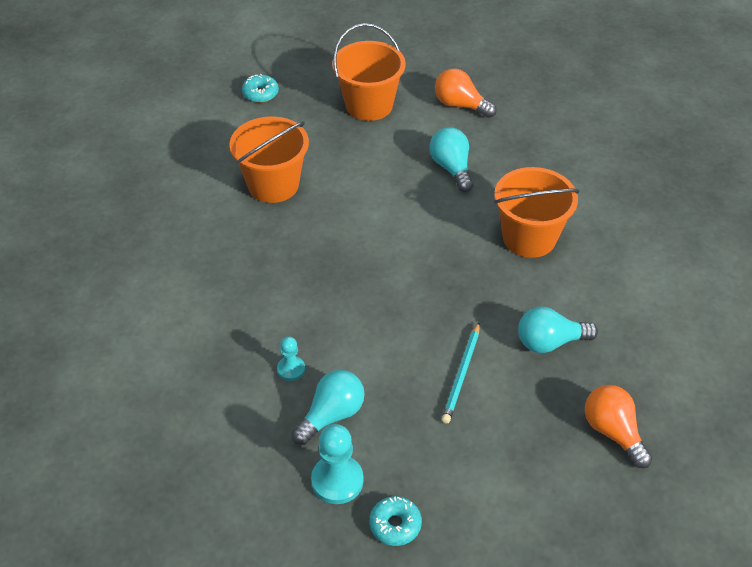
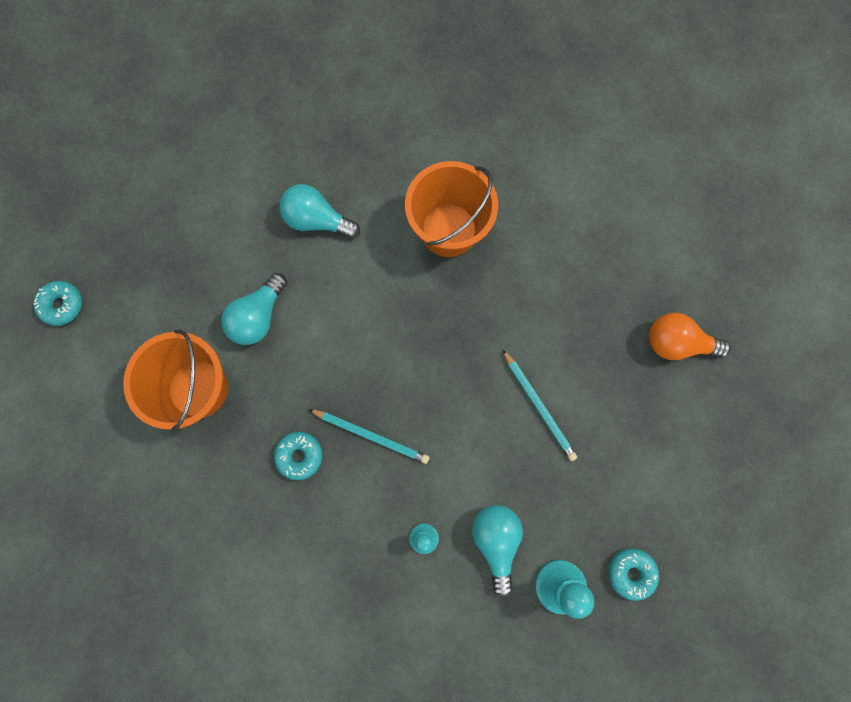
camera: 50 degrees left, 30 degrees up
(281, 262) = (299, 456): none -> turquoise donut
(335, 291) = (371, 436): none -> turquoise pencil
(369, 105) = (172, 221): orange bucket -> none
(460, 105) = (247, 144): orange light bulb -> none
(549, 342) = (563, 312): turquoise light bulb -> turquoise light bulb (258, 316)

